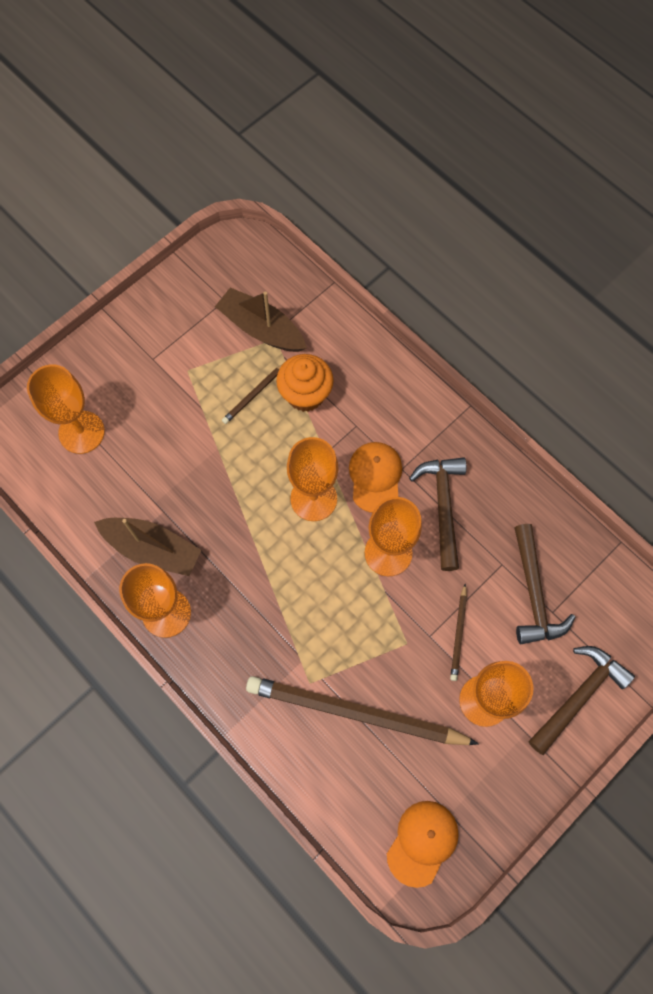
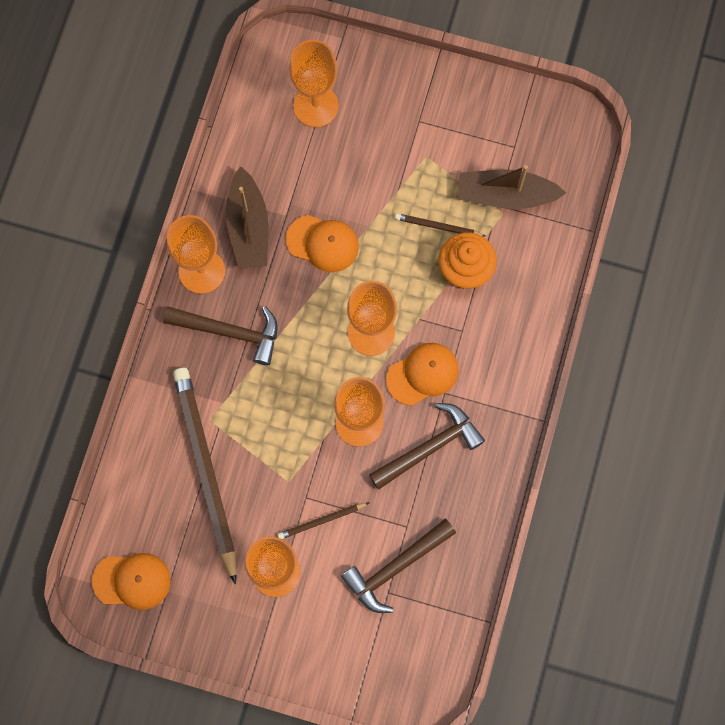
camera: 60 degrees right, 5 degrees up
(208, 494) = (323, 243): none -> orange cap
(261, 328) = (506, 195): brown boat -> brown boat turned 90 degrees counterclockwise
(579, 695) = (326, 651): brown hammer -> brown hammer (230, 332)

